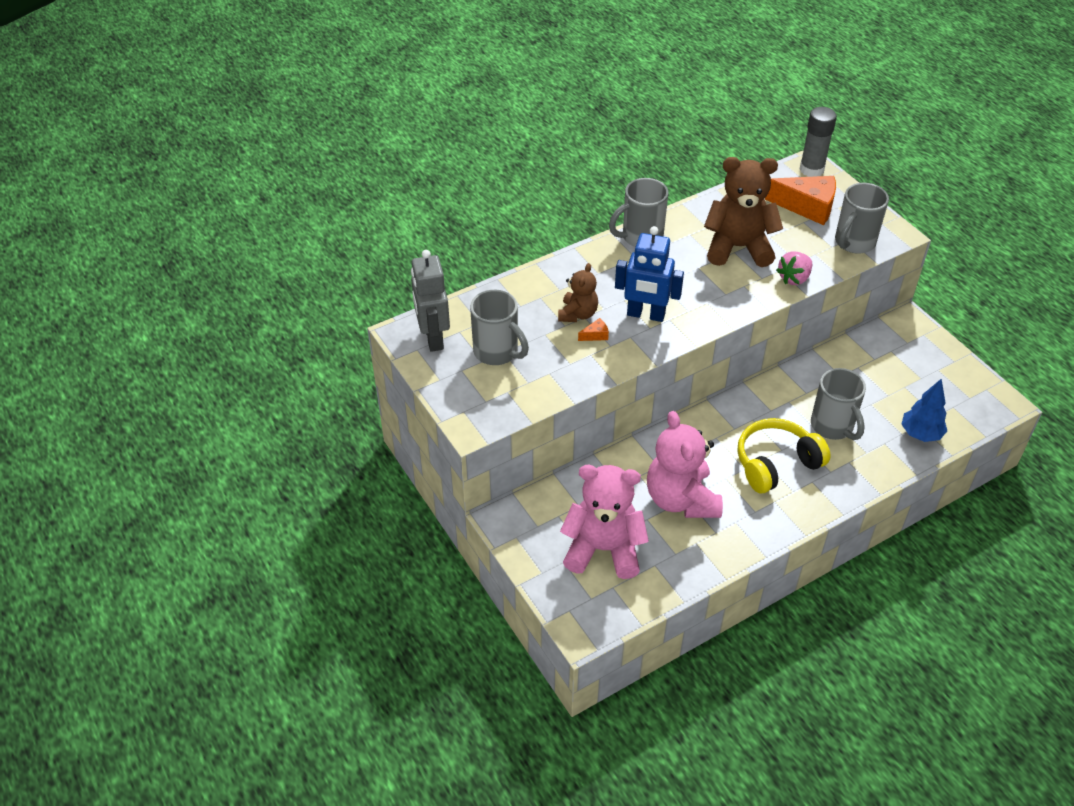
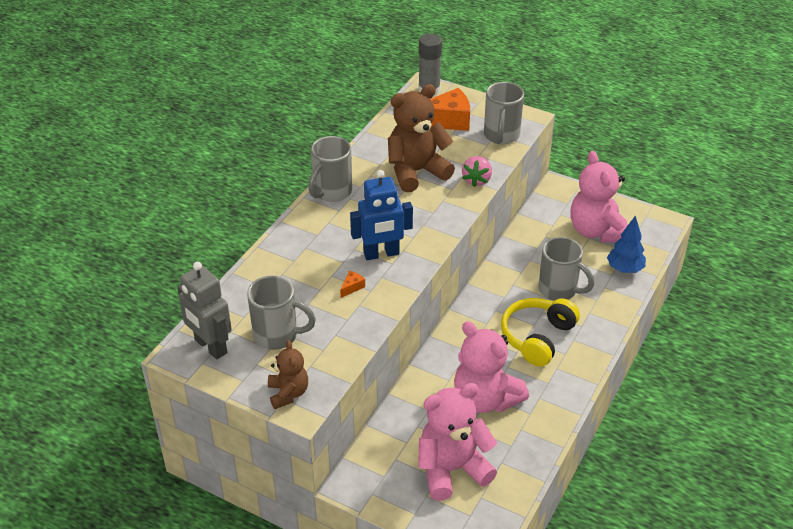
camera: 30 degrees left, 5 degrees down
(577, 314) = (324, 275): brown teddy bear -> brown teddy bear (288, 393)
(918, 383) = (597, 231): none -> pink teddy bear

